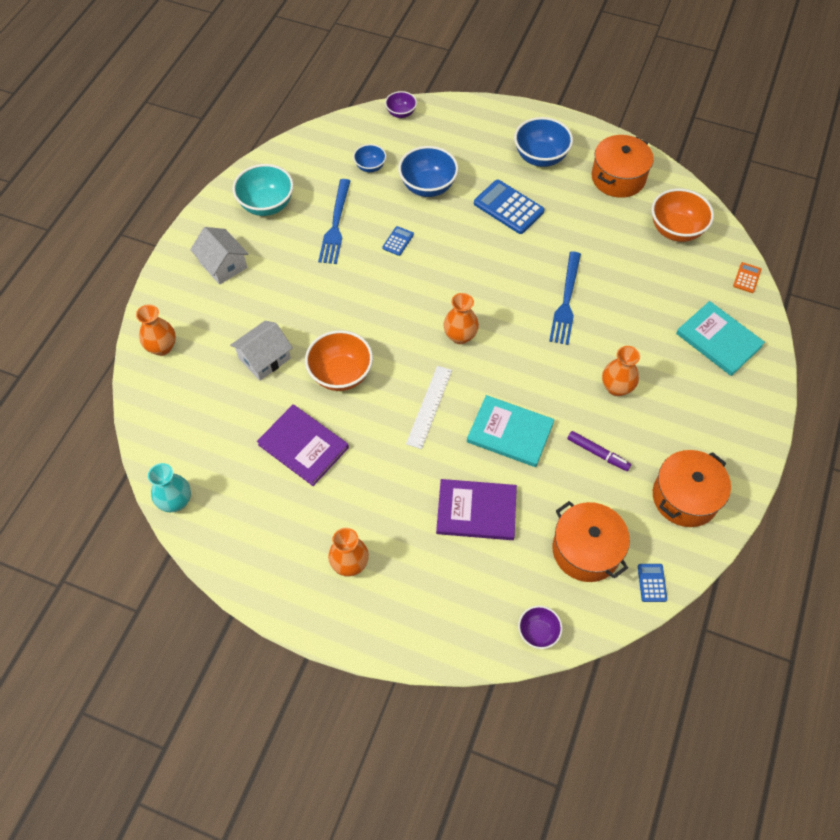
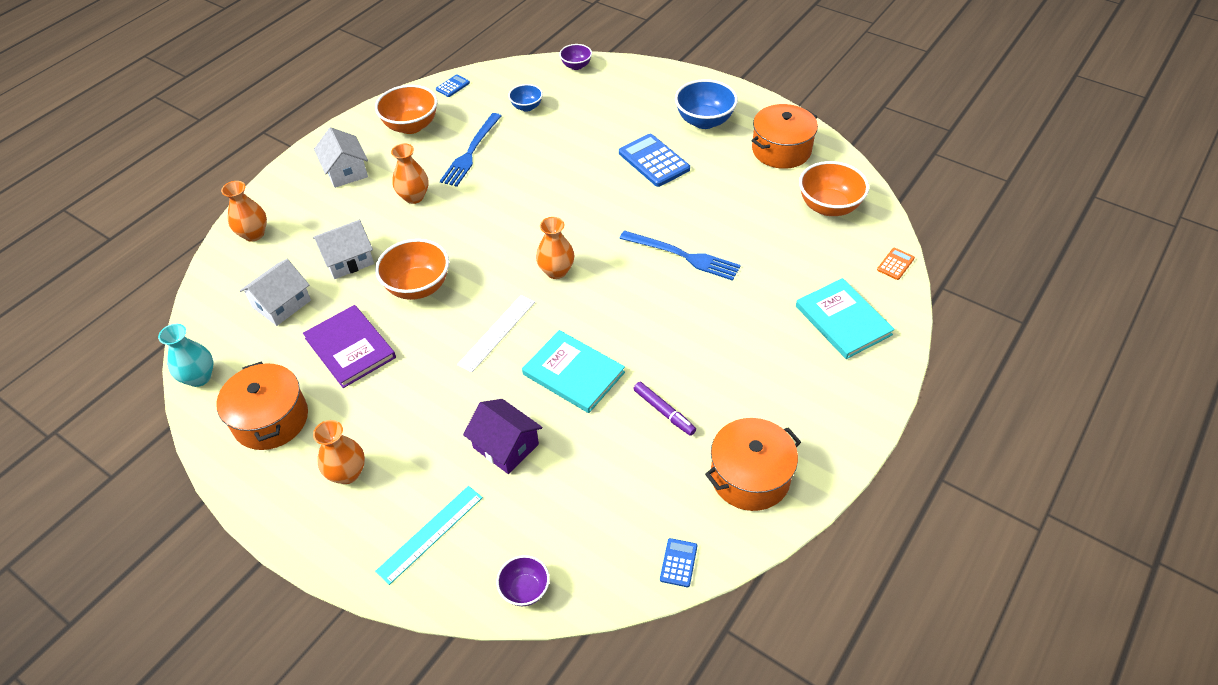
camera: 15 degrees right, 10 degrees down
(221, 414) = (282, 304): none -> white house
(266, 205) = (411, 126): turquoise bowl -> orange bowl
(398, 241) = (527, 175): blue calculator -> blue calculator (452, 86)
(428, 187) = (577, 131): blue bowl -> none
(442, 602) = (430, 533): none -> turquoise ruler
(476, 511) = (505, 446): purple book -> purple house
(566, 301) = (683, 256): blue fork -> blue fork turned 90 degrees counterclockwise
(586, 550) = (614, 511): orange pot -> orange pot (271, 419)
(616, 387) = (709, 349): orange vase -> orange vase (414, 197)

